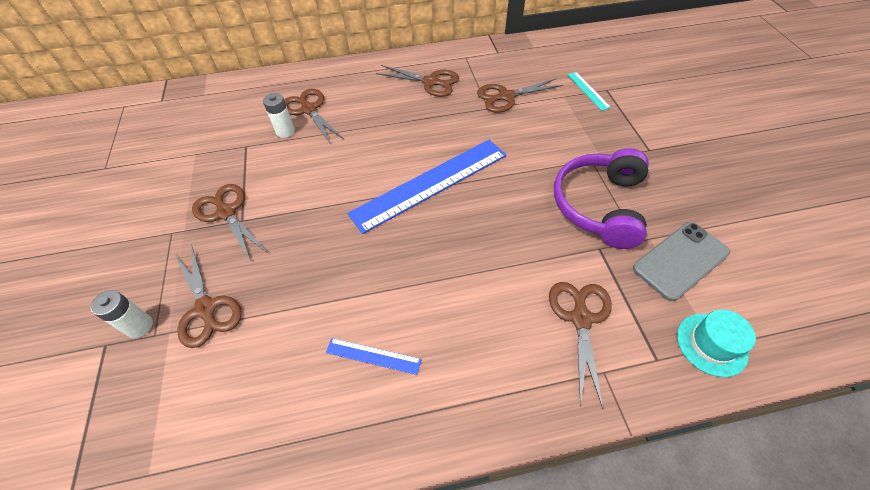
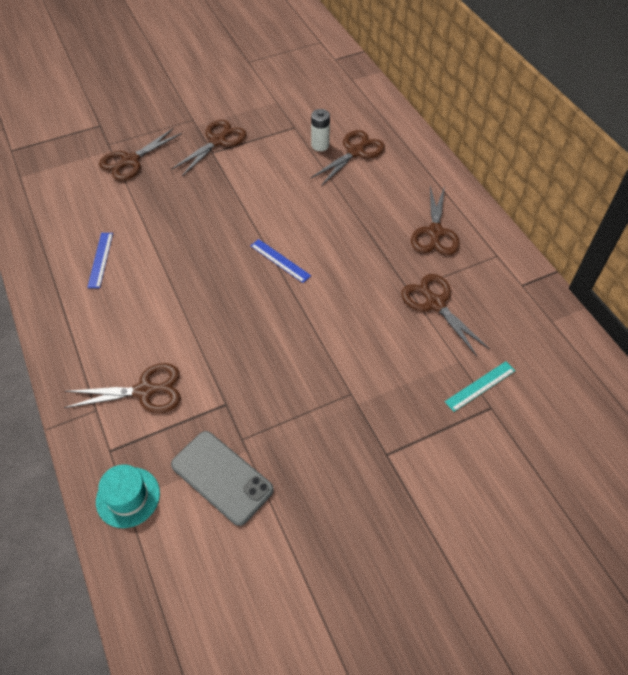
camera: 75 degrees right, 0 degrees up
(139, 326) = (114, 135): white battery -> none
(430, 183) = (280, 260): blue ruler -> blue ruler, size x0.43
(599, 205) = (282, 402): purple headphones -> none

